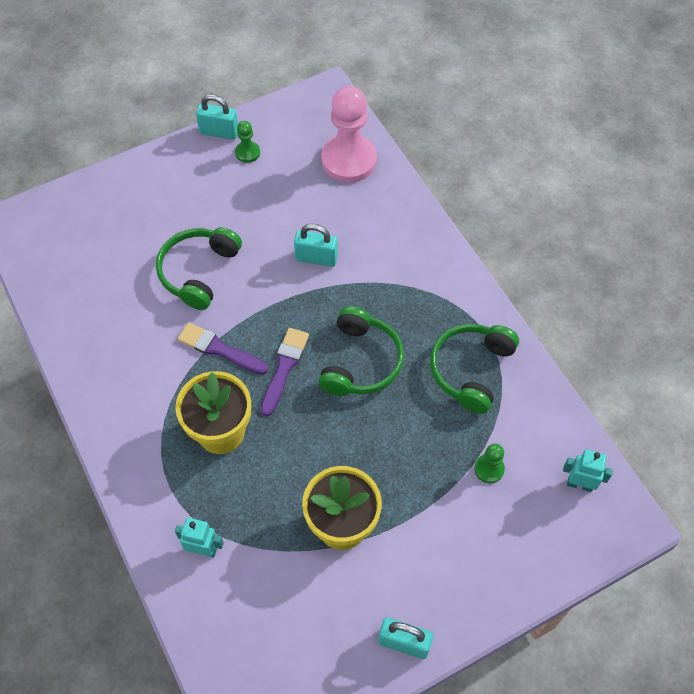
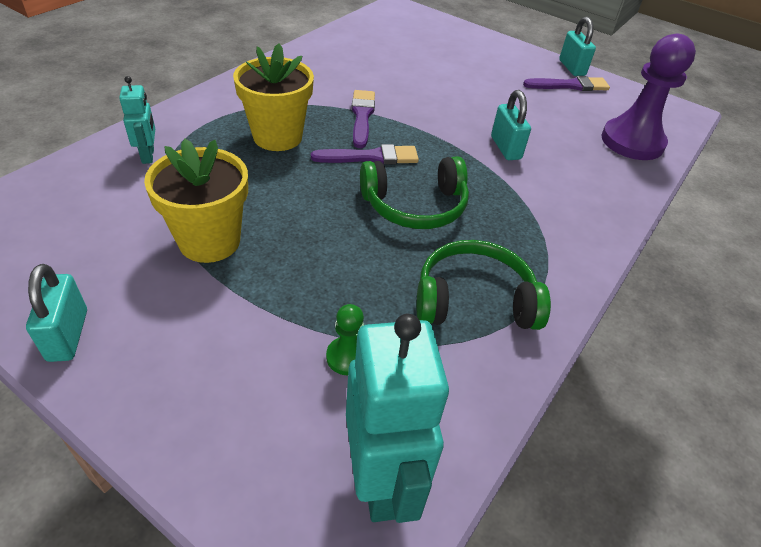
camera: 60 degrees right, 15 degrees down
(198, 272) = (429, 89): green headphones -> none
(247, 153) = (569, 85): green pawn -> purple brush
(349, 160) = (632, 142): pink pawn -> purple pawn
(579, 484) = (381, 480): turquoise robot -> turquoise robot, size x1.92

